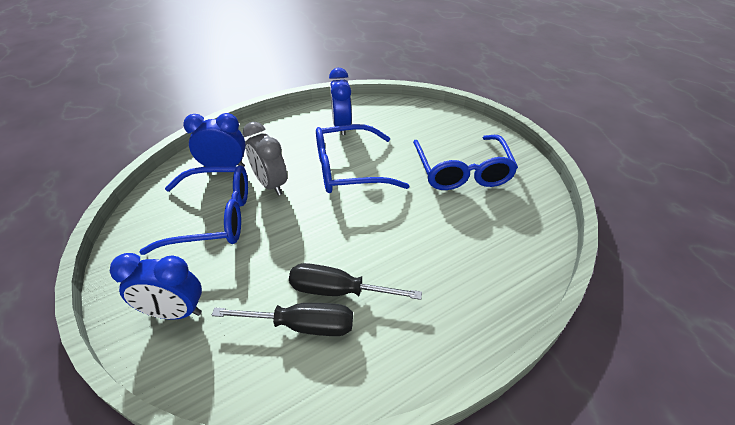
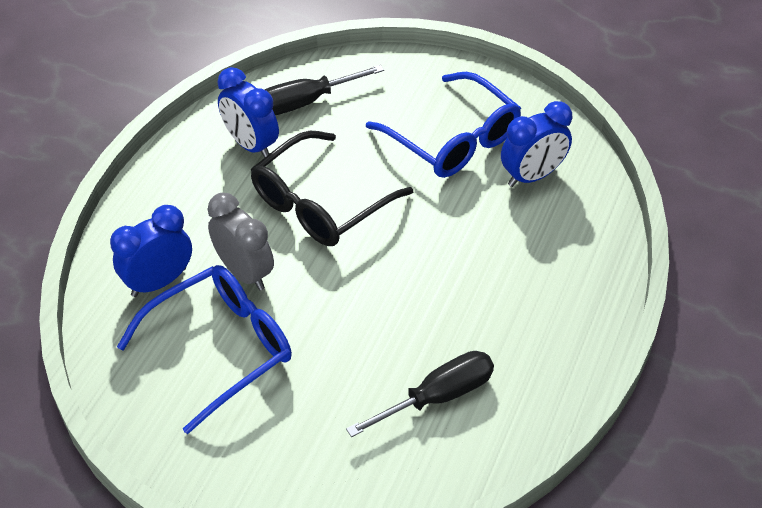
camera: 35 degrees left, 5 degrees up
(174, 312) = (297, 462): blue clock -> blue clock (532, 176)
(270, 184) = (245, 272): grey clock -> grey clock turned 150 degrees counterclockwise
(339, 291) = (442, 345): black screwdriver -> black screwdriver (307, 102)
(349, 169) = (321, 203): blue glasses -> black glasses

